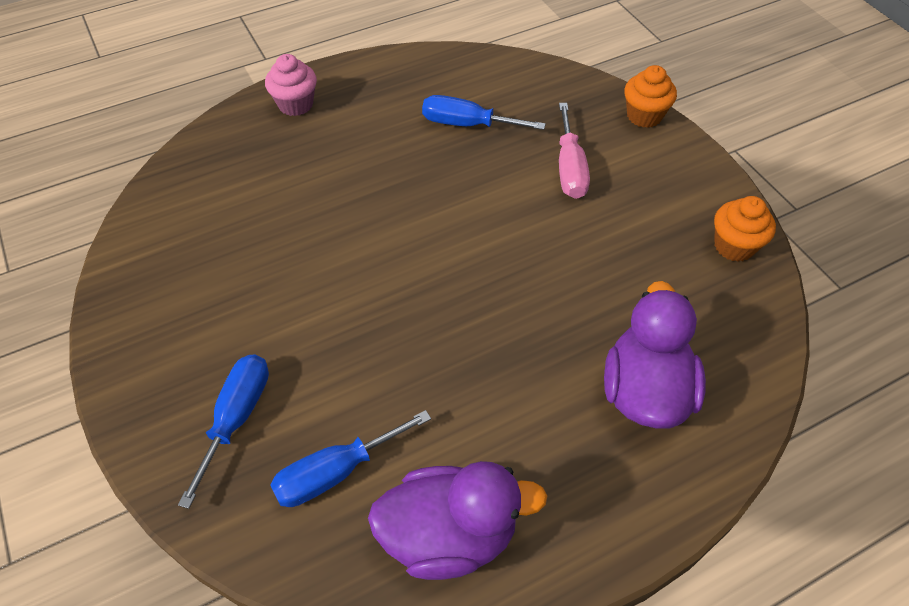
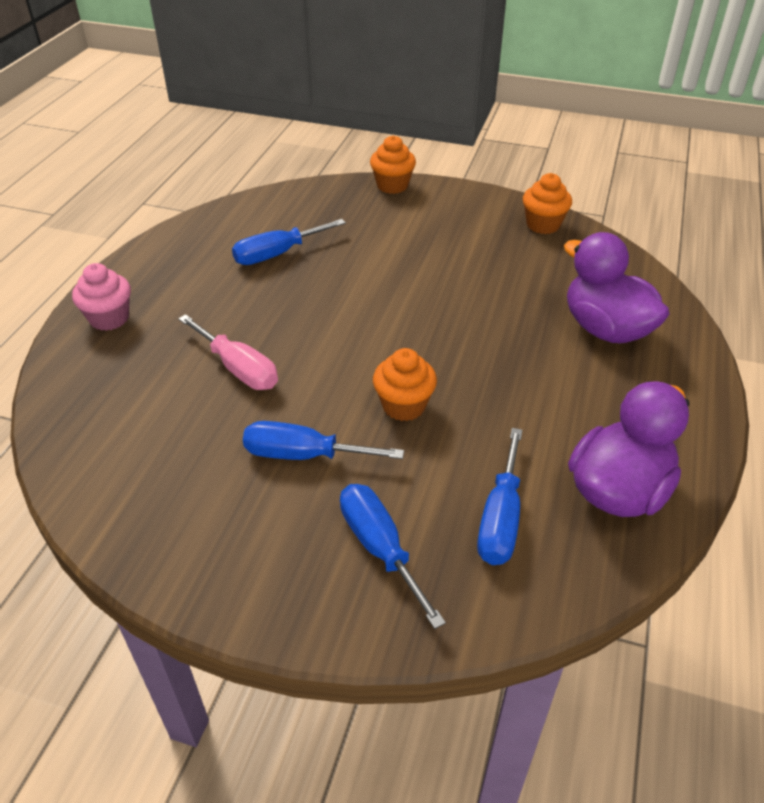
camera: 45 degrees left, 10 degrees down
(279, 307) = (303, 455): none -> blue screwdriver
(390, 324) = (404, 406): none -> orange cupcake
(569, 168) = (388, 240): pink screwdriver -> pink screwdriver (238, 368)

